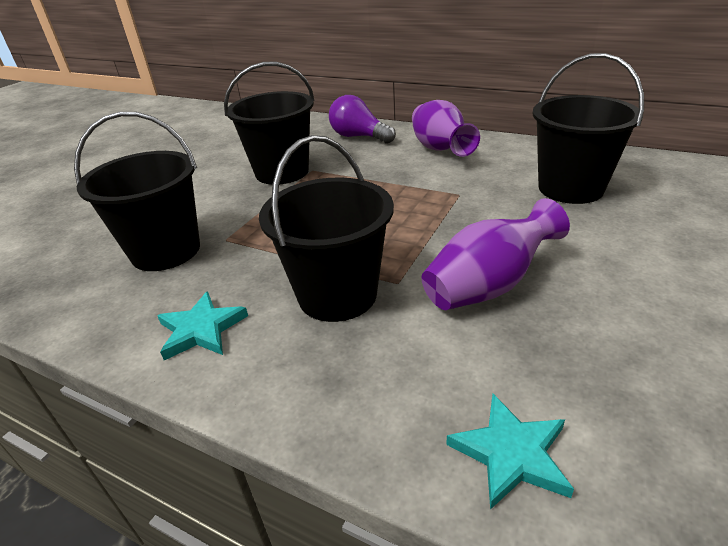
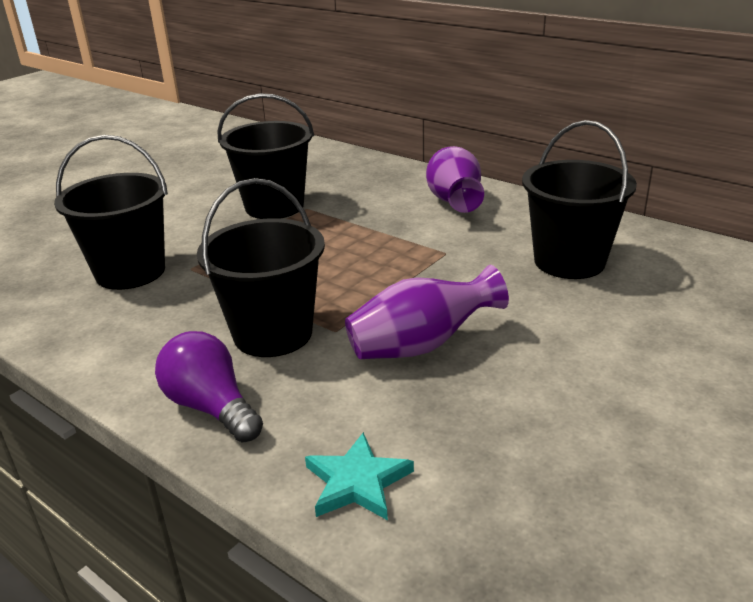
camera: 10 degrees right, 5 degrees down
(201, 329) = (137, 346): turquoise star -> none
(359, 137) = (374, 177): purple light bulb -> purple light bulb (211, 407)

